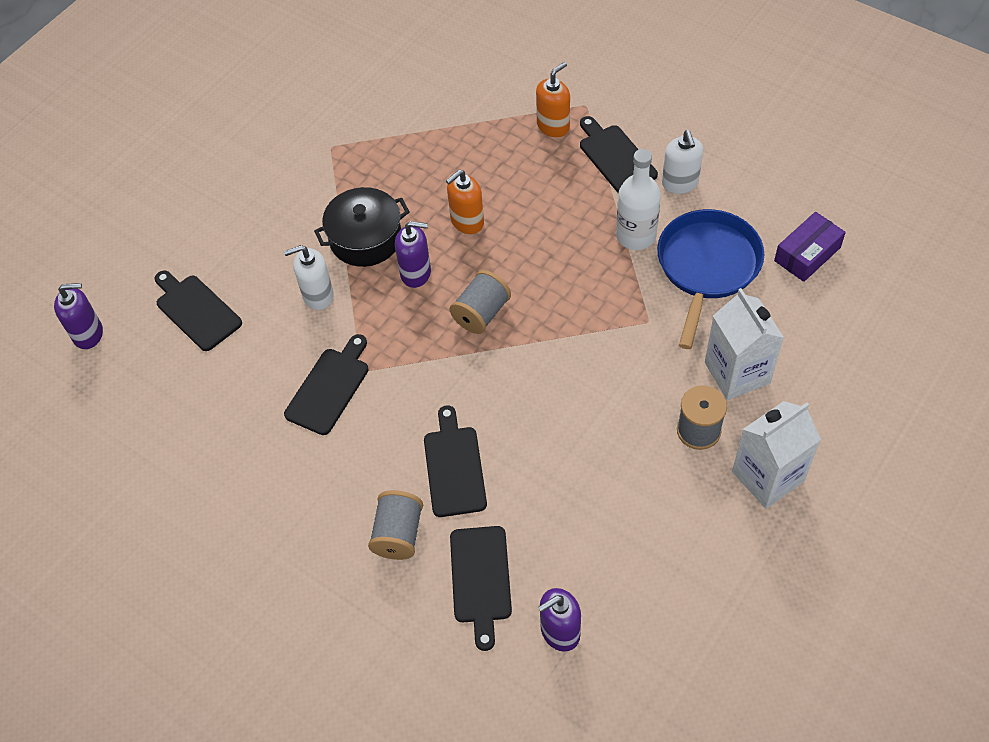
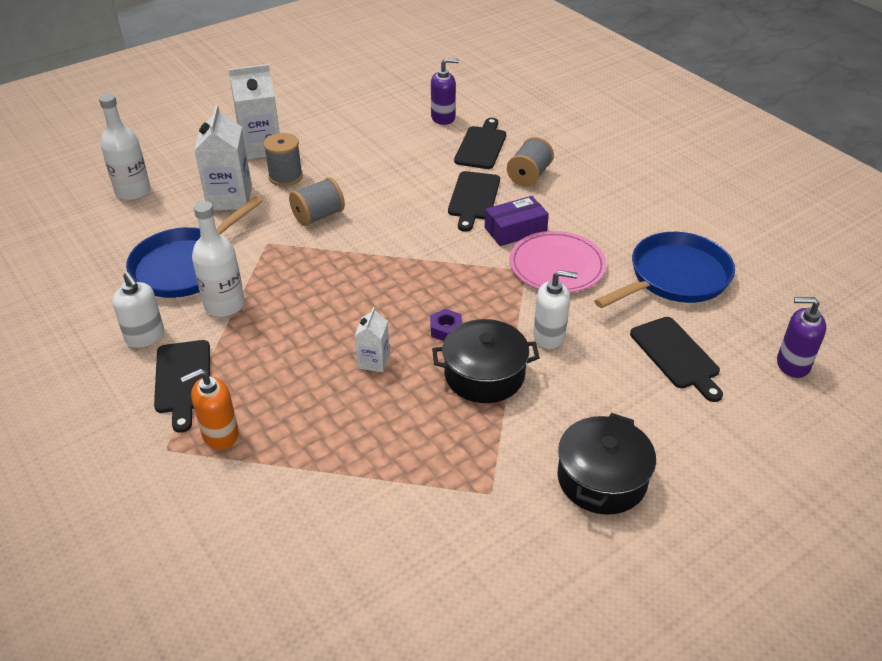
camera: 165 degrees left, 15 degrees down
(201, 411) = (675, 277): none -> blue pan
(250, 180) = (602, 479): none -> black pot
(329, 388) = (557, 266): black cutting board -> pink plate
(416, 273) = (446, 330): purple soap dispenser -> purple nut
(467, 222) = (373, 361): orange soap dispenser -> white carton
(481, 313) = (402, 283): grey spool -> grey spool (318, 216)
(680, 183) = (145, 337): white soap dispenser -> white soap dispenser turned 135 degrees clockwise
(807, 254) = (99, 253): purple box -> purple box (515, 230)
(854, 347) = (133, 191): none -> white bottle

